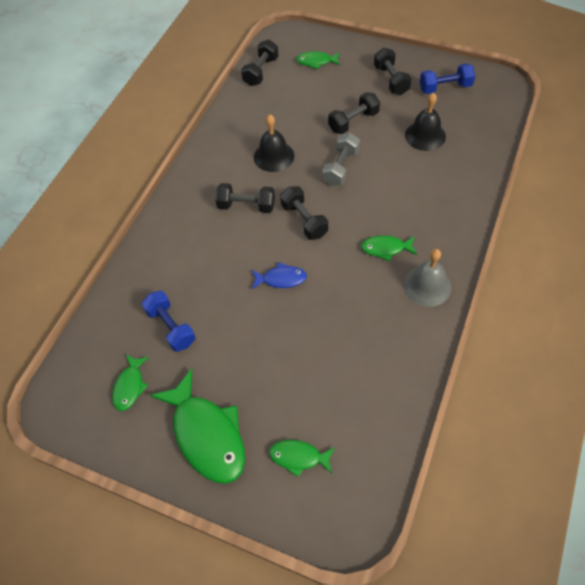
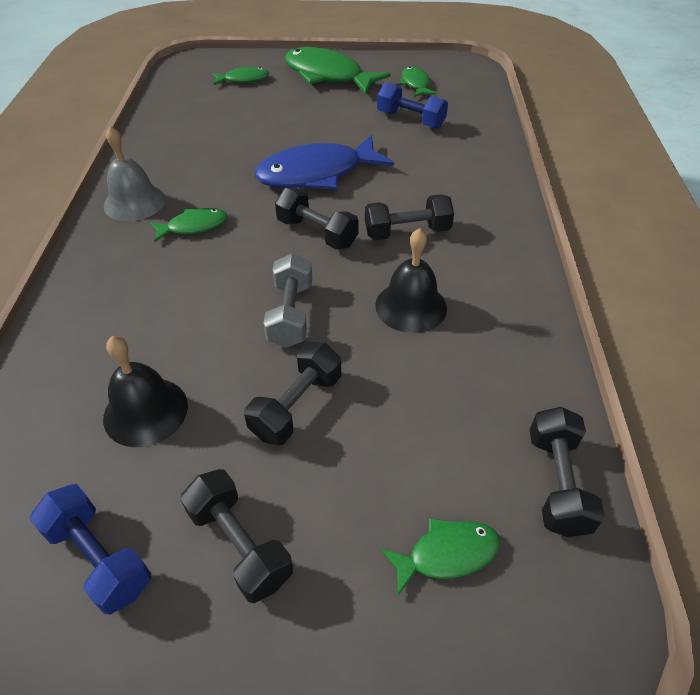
camera: 155 degrees right, 10 degrees down
(281, 279) = (316, 174): blue fish -> blue fish, size x1.97
(445, 88) = (99, 557): blue dumbbell -> blue dumbbell turned 75 degrees clockwise

